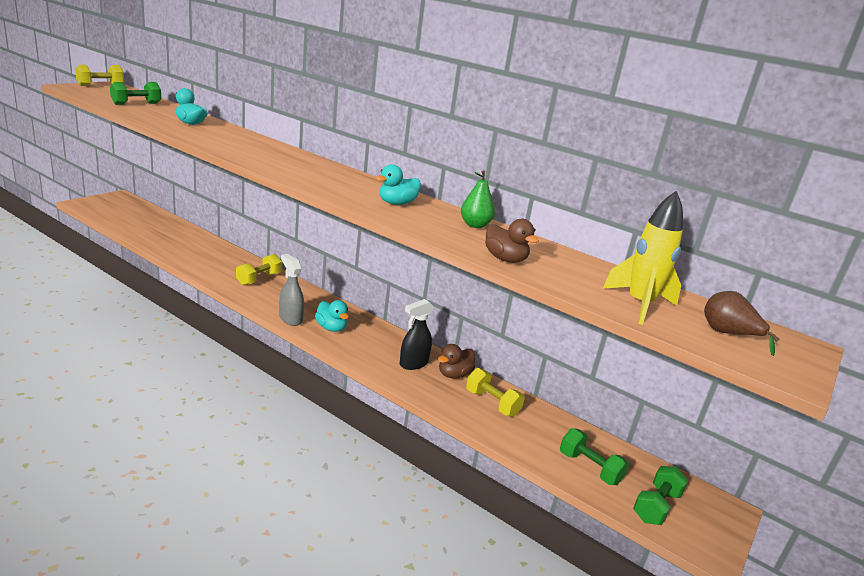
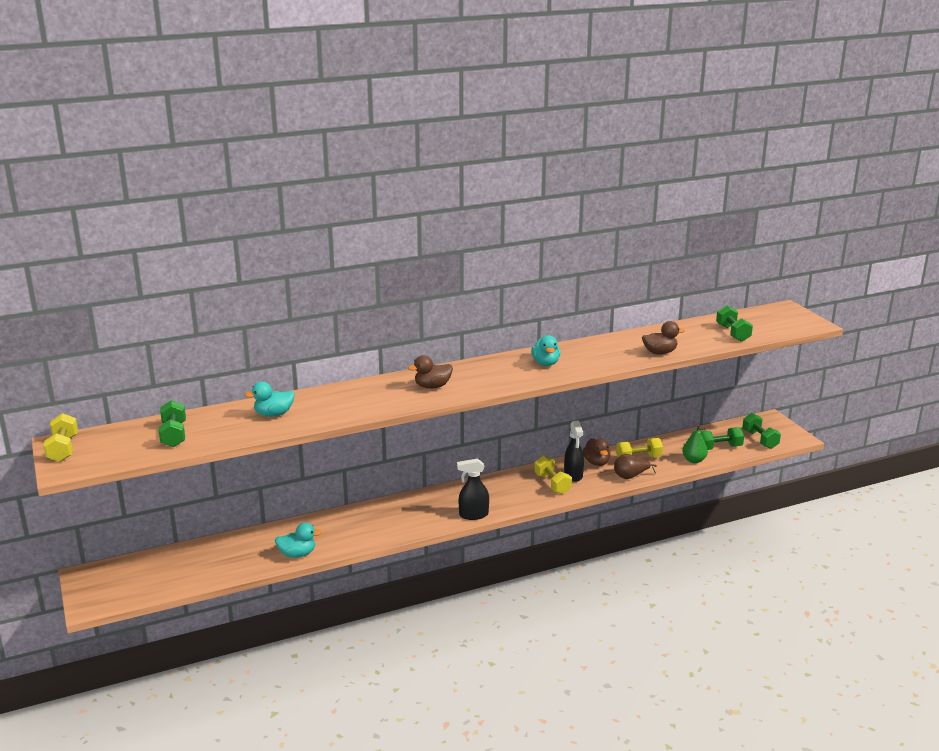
camera: 55 degrees left, 0 degrees up
(259, 279) = (385, 516): yellow dumbbell -> yellow dumbbell (552, 484)
(290, 164) = (432, 386): none -> brown duck
(290, 319) = (473, 515): grey spray bottle -> black spray bottle
(331, 328) = (500, 498): turquoise duck -> turquoise duck (297, 554)
(475, 225) = (598, 346): green pear -> green pear (694, 460)
(639, 305) = (732, 333): yellow rocket -> green dumbbell
(728, 334) = (771, 322): brown pear -> brown pear (630, 476)

